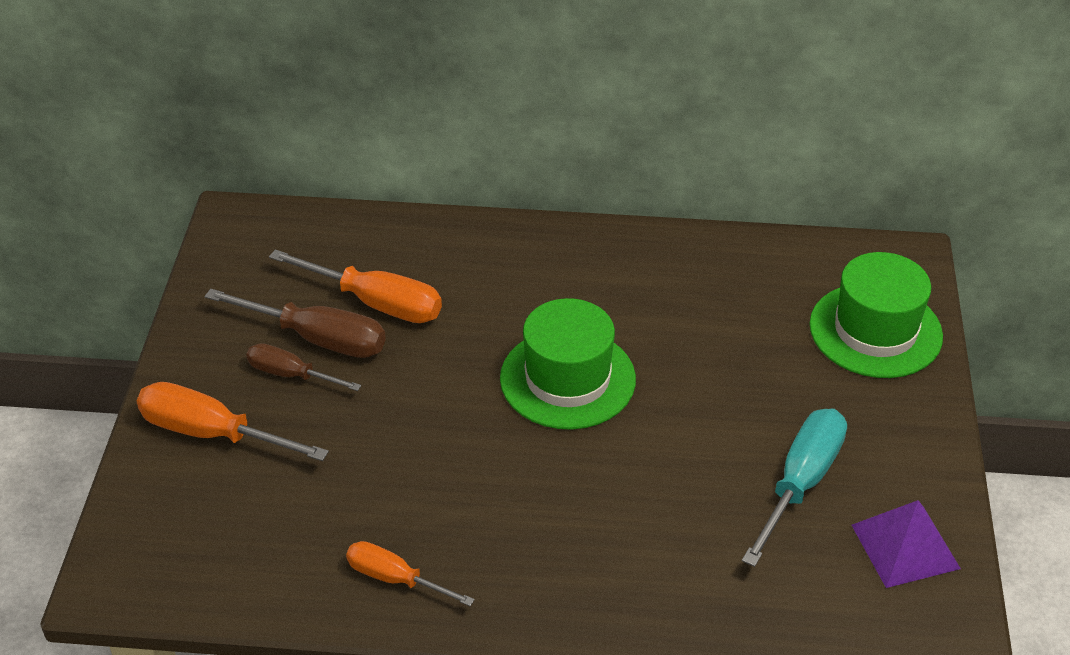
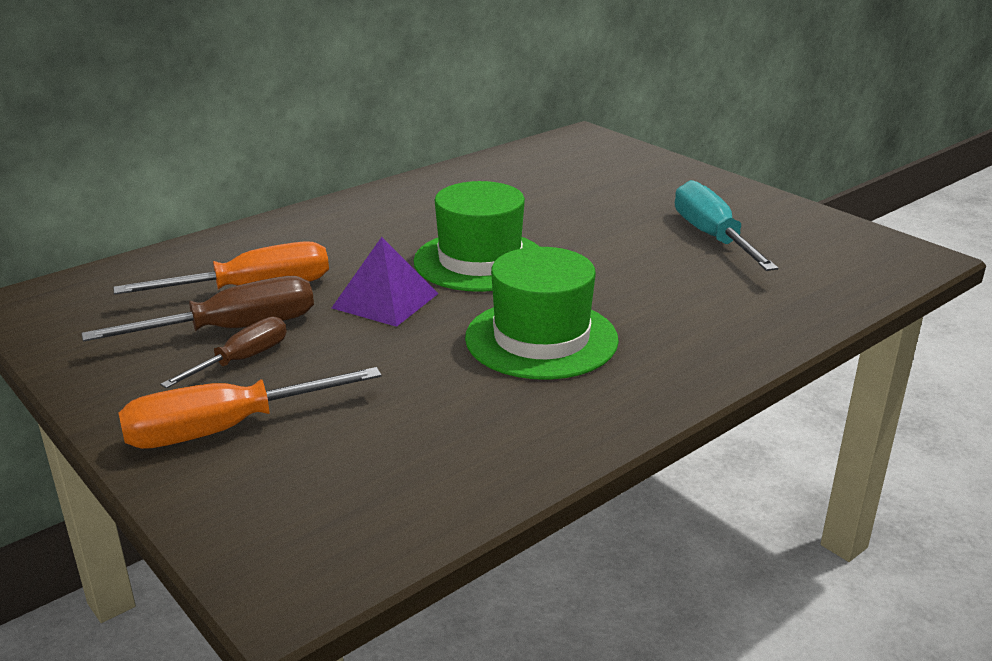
camera: 45 degrees left, 15 degrees down
(290, 374) = (243, 359): brown screwdriver -> brown screwdriver turned 150 degrees clockwise
(394, 578) = (552, 421): orange screwdriver -> none
(875, 330) = (624, 165): green hat -> green hat (541, 339)
(905, 546) = (815, 234): purple pyramid -> purple pyramid (385, 300)

